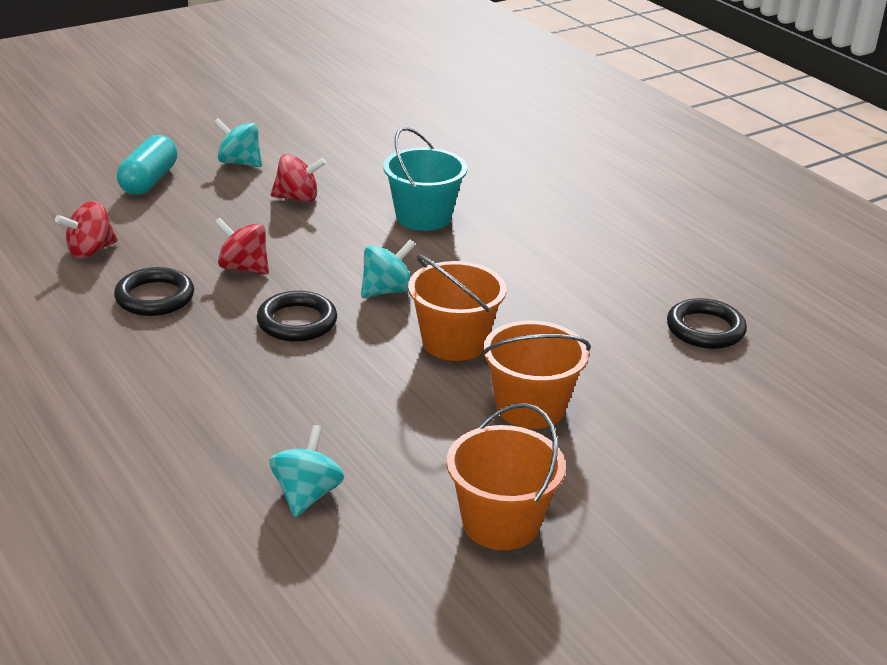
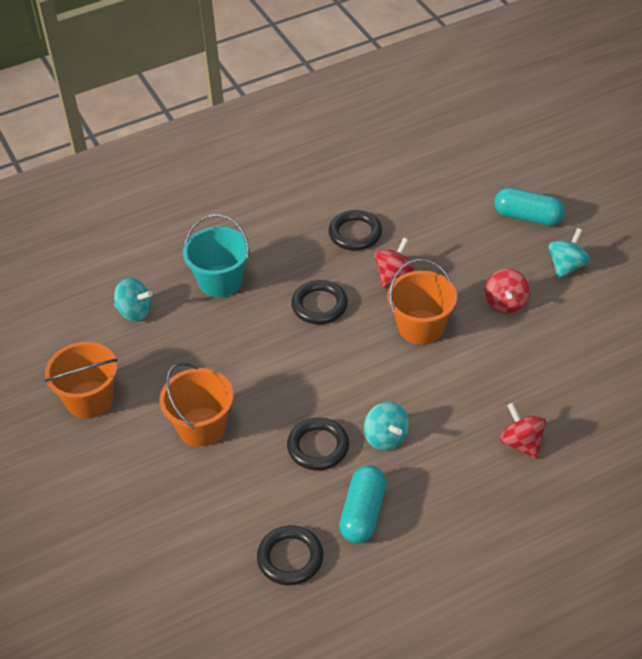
camera: 100 degrees right, 15 degrees up
(90, 250) = (418, 197): red spinning top -> red spinning top (521, 443)
(387, 290) = (359, 355): turquoise spinning top -> turquoise spinning top (386, 437)
(423, 217) = (477, 383): turquoise bucket -> turquoise bucket (220, 281)
(454, 342) = (286, 391): orange bucket -> orange bucket (421, 327)
(540, 316) = (318, 447): none -> black ring
(626, 284) = (363, 513): none -> turquoise capsule

